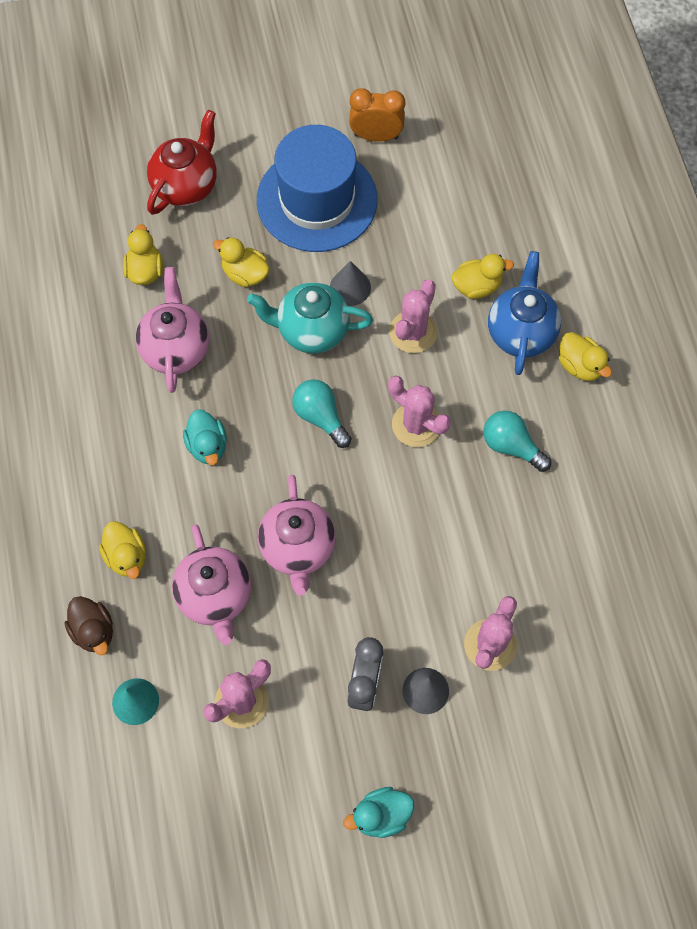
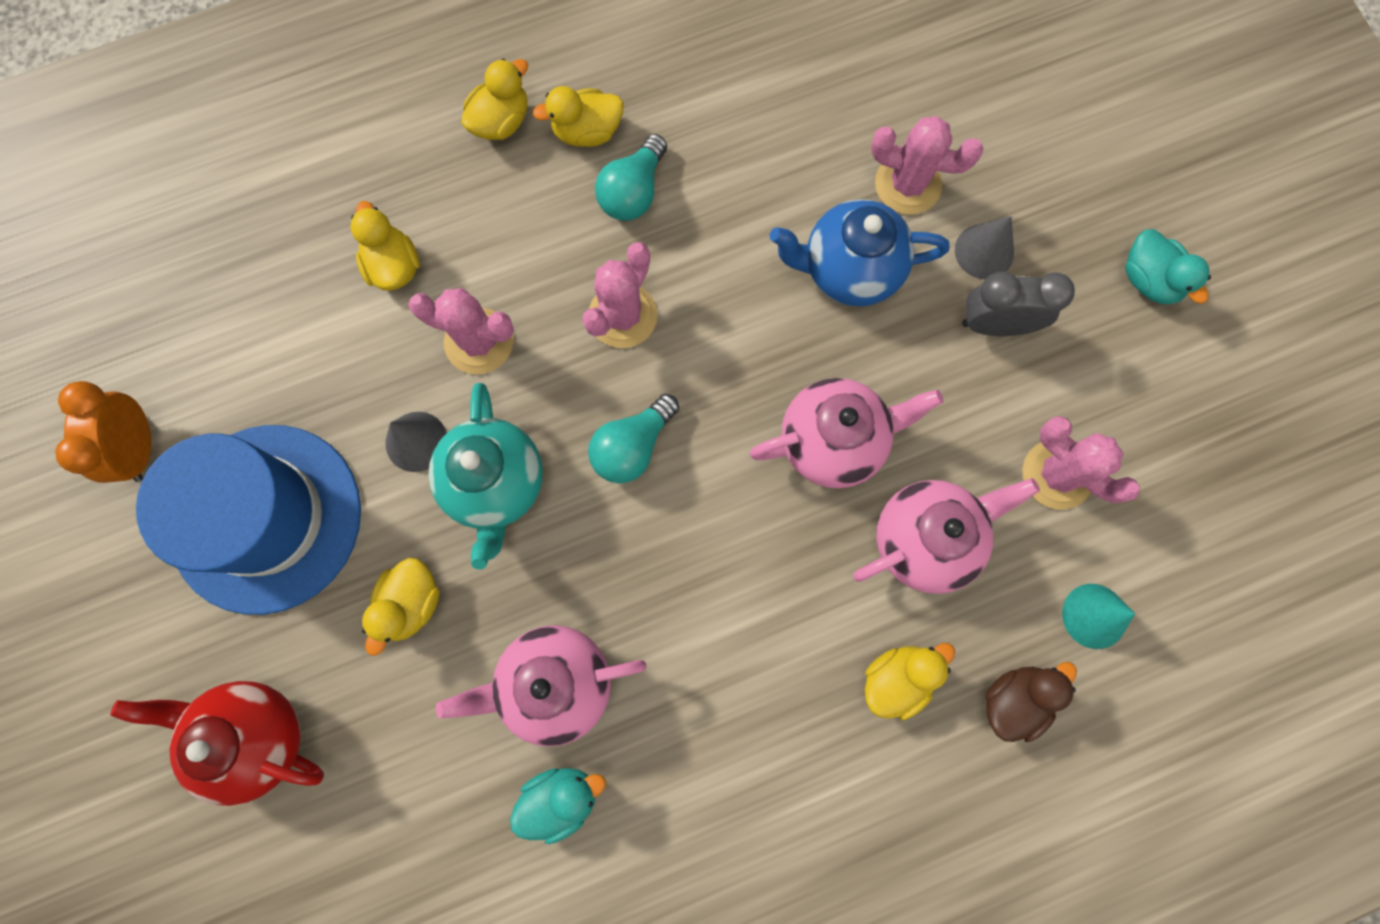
camera: 100 degrees left, 10 degrees up
(145, 271) = (423, 766): yellow duck -> yellow duck (587, 132)
(207, 446) = (705, 599): turquoise duck -> turquoise duck (561, 797)
(520, 332) = (461, 200): blue teapot -> blue teapot (849, 270)

